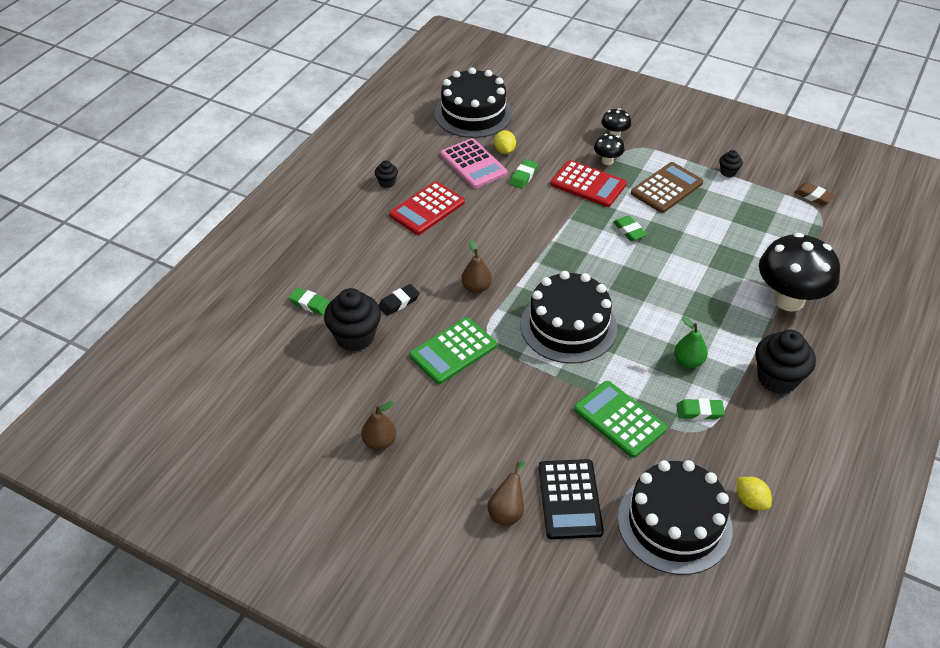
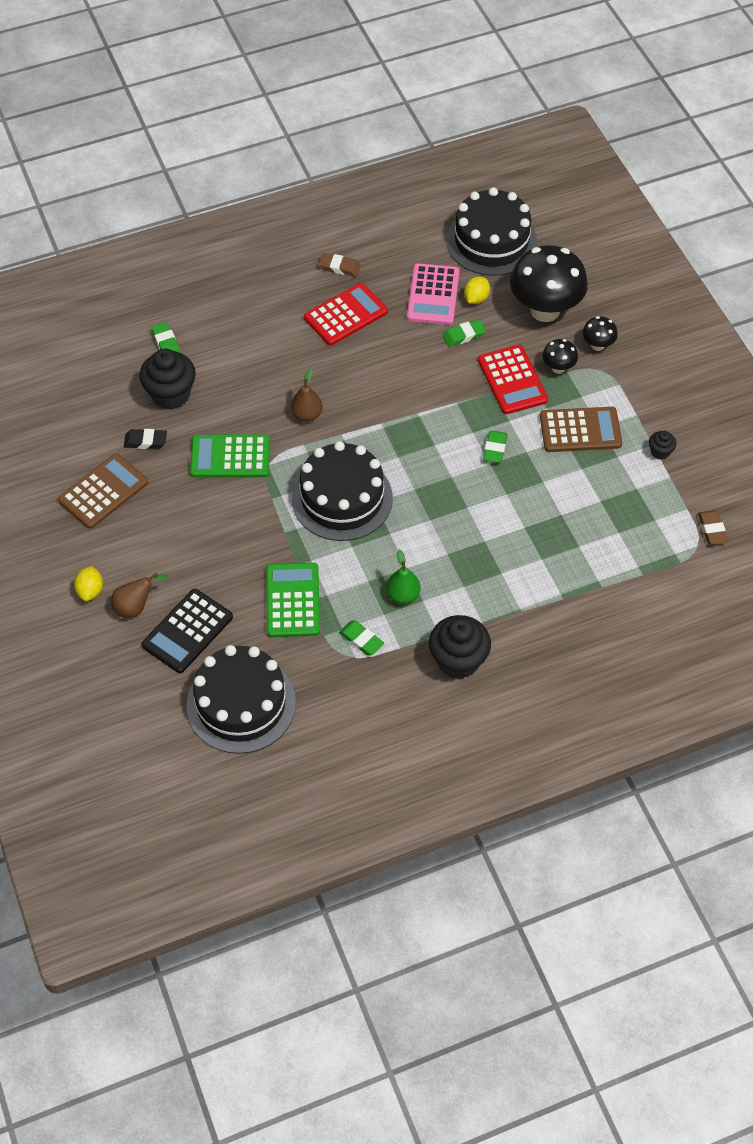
camera: 40 degrees right, 10 degrees up
(379, 442) = (103, 491): brown pear -> brown calculator
(387, 182) = (339, 267): black cupcake -> brown eraser
(399, 302) = (233, 387): black eraser -> black eraser (145, 441)
(427, 209) = (345, 315): red calculator -> red calculator turned 150 degrees clockwise
(750, 501) = (316, 732): yellow lemon -> yellow lemon (90, 591)
(789, 300) = (556, 605): black mushroom -> black mushroom (545, 310)

